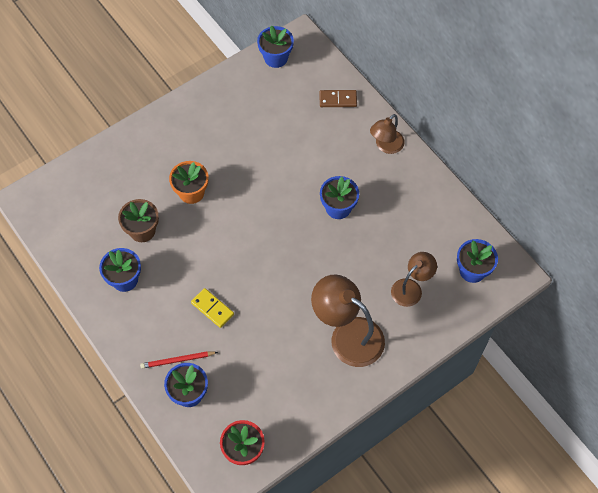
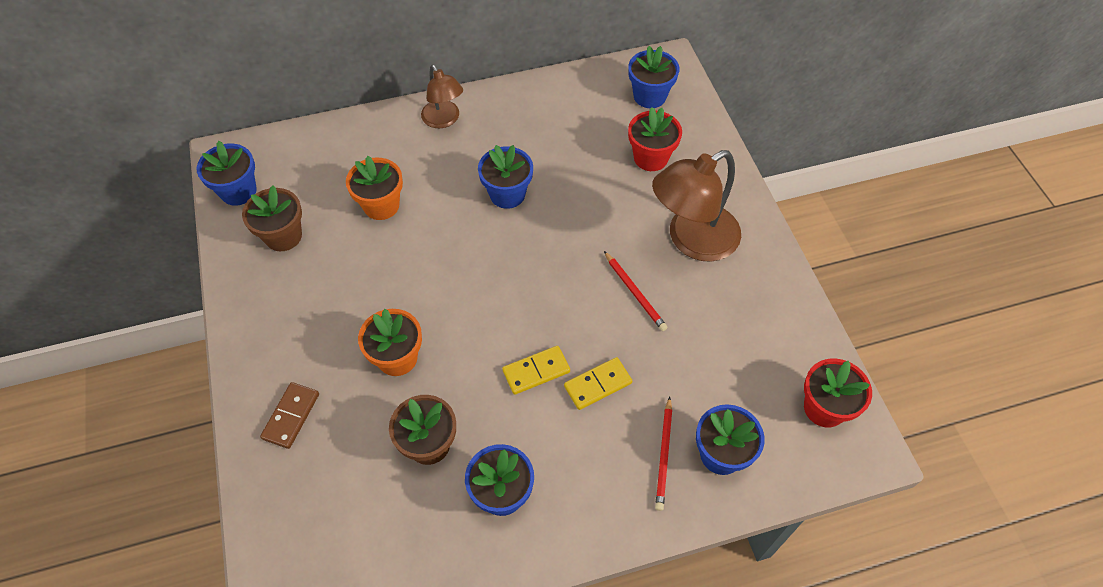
camera: 70 degrees left, 5 degrees down
(209, 271) = (536, 371): none -> yellow domino
(252, 96) = (283, 236): none -> brown flower pot
(289, 311) = (635, 293): none -> red pencil
(298, 139) = (381, 205): none -> orange flower pot
(338, 100) = (348, 145): brown domino -> brown domino (291, 416)
(411, 288) = (650, 158): brown lamp -> red flower pot

